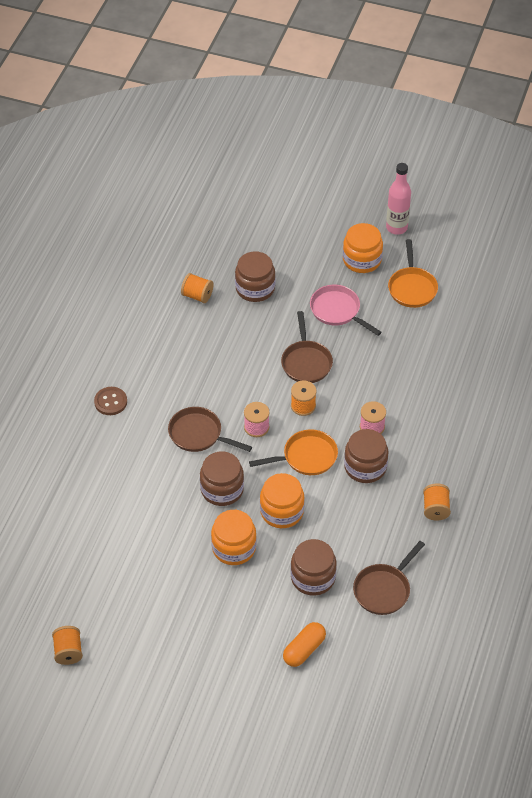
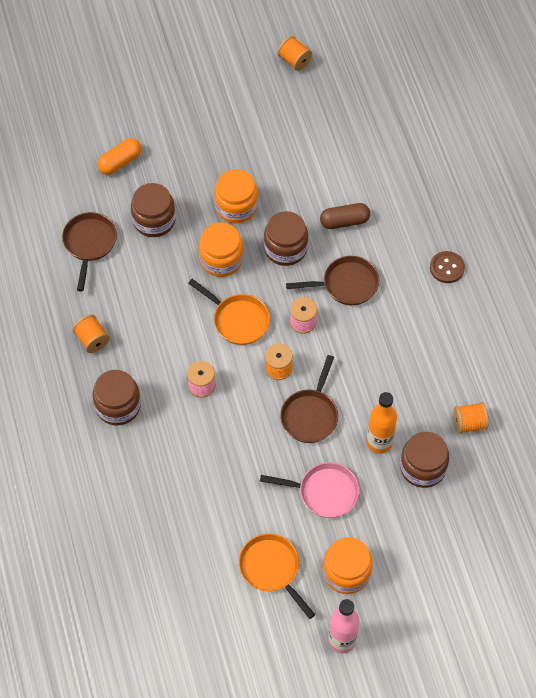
camera: 145 degrees right, 10 degrees up
(156, 482) = (344, 221): none -> brown capsule
(271, 319) = (379, 442): none -> orange bottle
(304, 650) = (120, 162): orange capsule -> orange capsule turned 45 degrees clockwise
(306, 362) = (310, 415): brown pan -> brown pan turned 120 degrees counterclockwise
(306, 457) = (238, 320): orange pan -> orange pan turned 90 degrees counterclockwise
(365, 467) = (180, 342): brown jar -> brown jar (118, 406)

